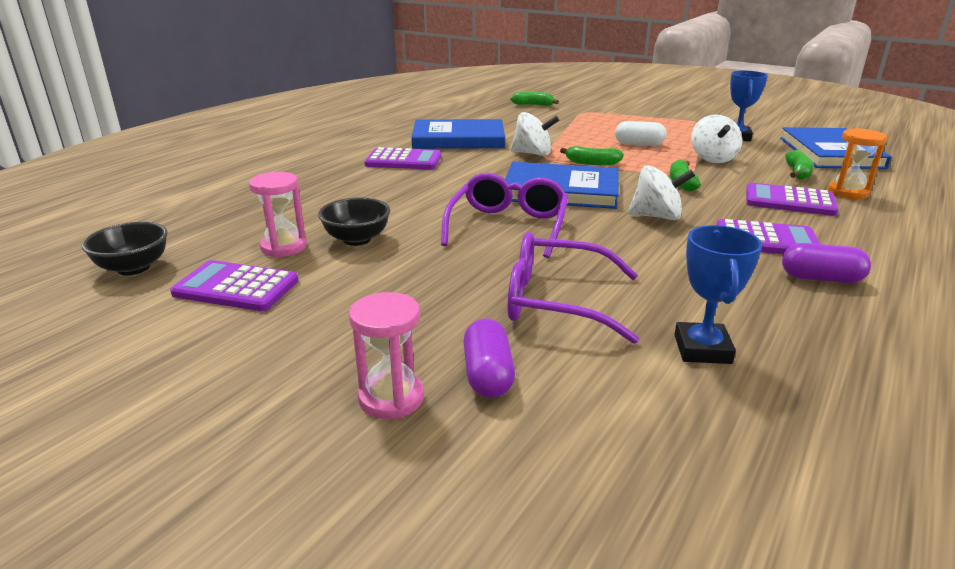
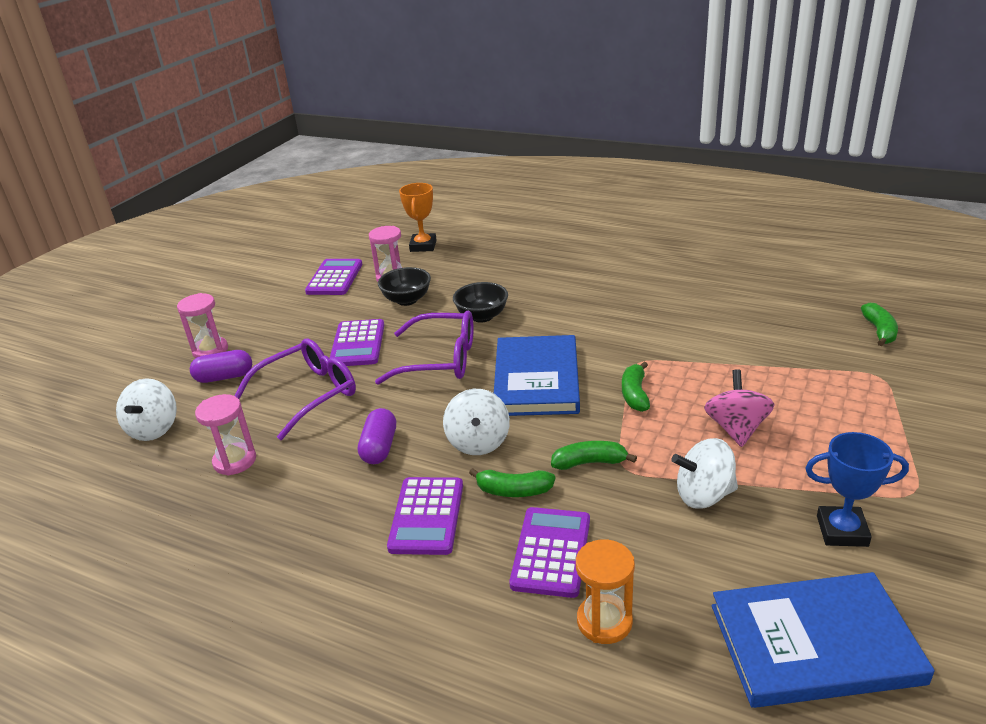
camera: 85 degrees right, 5 degrees up
(134, 268) = (360, 242): black bowl -> black bowl (482, 316)
(211, 226) = (423, 246): none -> orange trophy
(403, 160) = (591, 284): purple calculator -> purple calculator (358, 344)
(458, 139) = (679, 301): blue book -> none
(533, 153) = (651, 352): white spinning top -> white spinning top (154, 429)
(556, 301) = (308, 394): purple glasses -> purple glasses turned 45 degrees clockwise
(639, 144) = (736, 429): white capsule -> pink spinning top
(702, 349) = (235, 461): blue trophy -> pink hourglass
(797, 173) = (674, 579): green banana -> green banana (513, 491)
(820, 278) = (339, 543): purple capsule -> purple capsule (379, 447)

